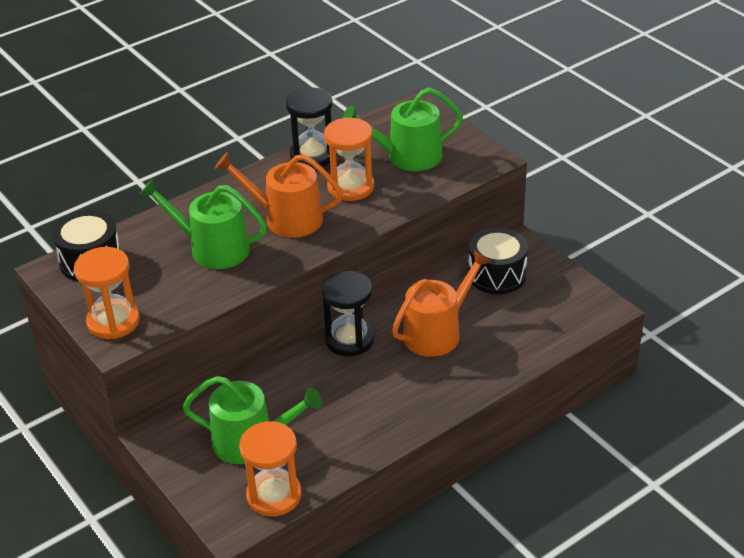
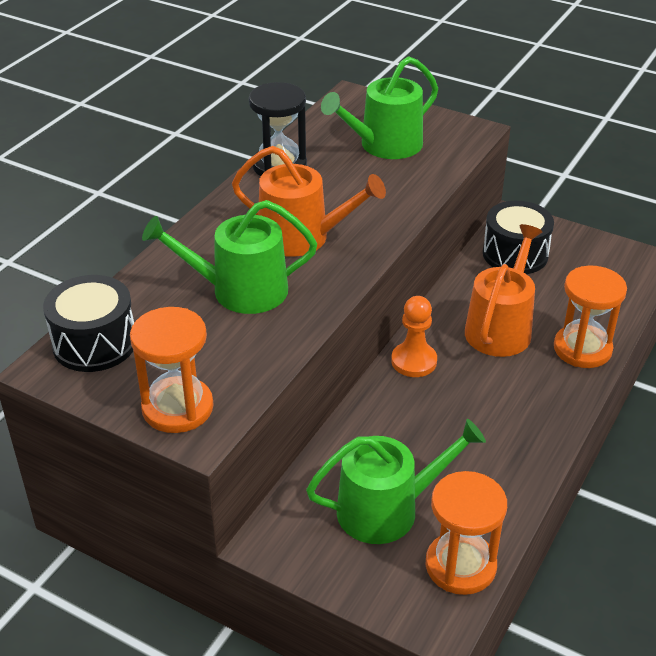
camera: 25 degrees left, 0 degrees up
(286, 218) = (302, 237): orange watering can -> orange watering can turned 150 degrees counterclockwise
(349, 340) = (414, 361): black hourglass -> orange pawn
(350, 187) = (348, 189): orange hourglass -> orange hourglass (582, 349)

